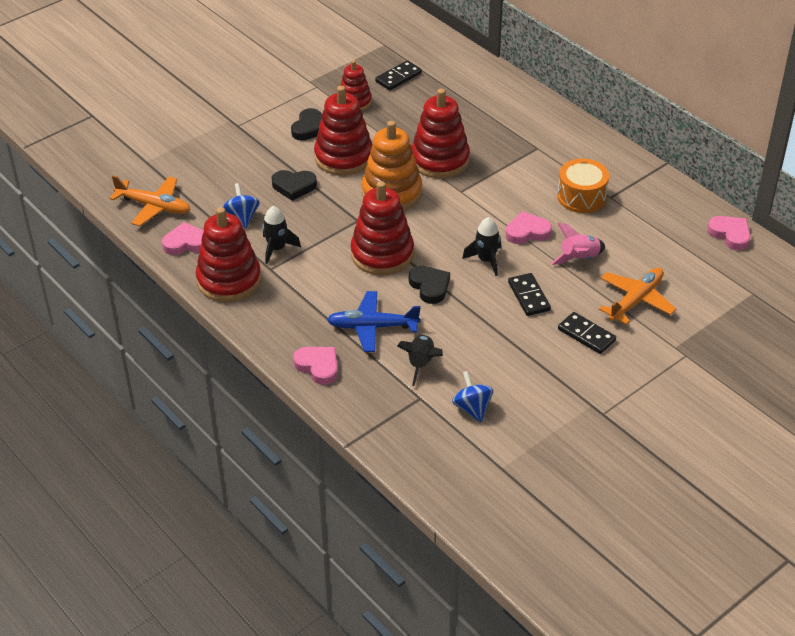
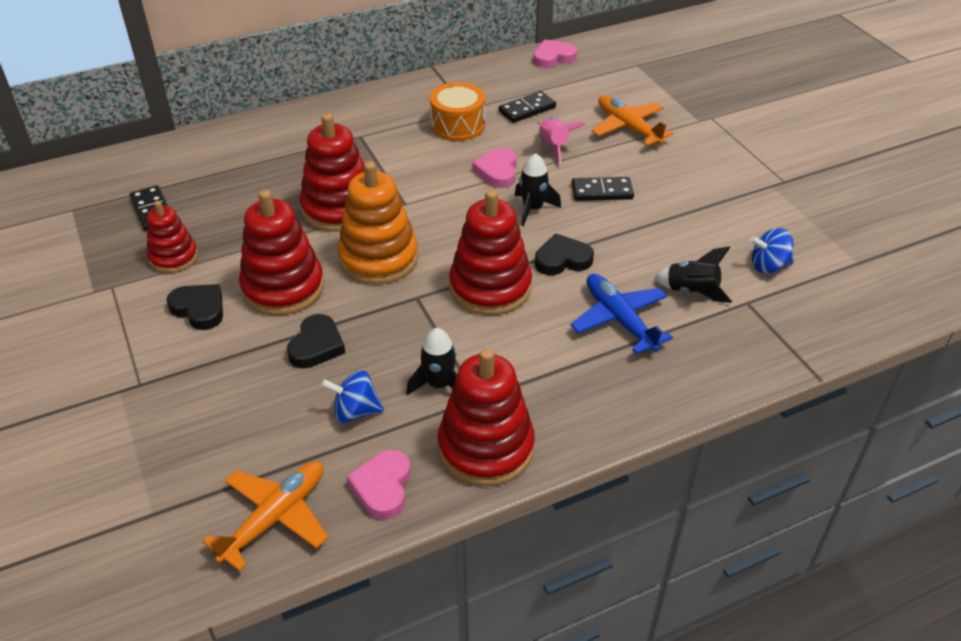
camera: 75 degrees left, 0 degrees up
(318, 366) = (680, 381): pink heart -> none
(372, 327) = (619, 319): blue plane -> blue plane turned 135 degrees clockwise
(586, 335) = (670, 167): black domino -> black domino (527, 109)

